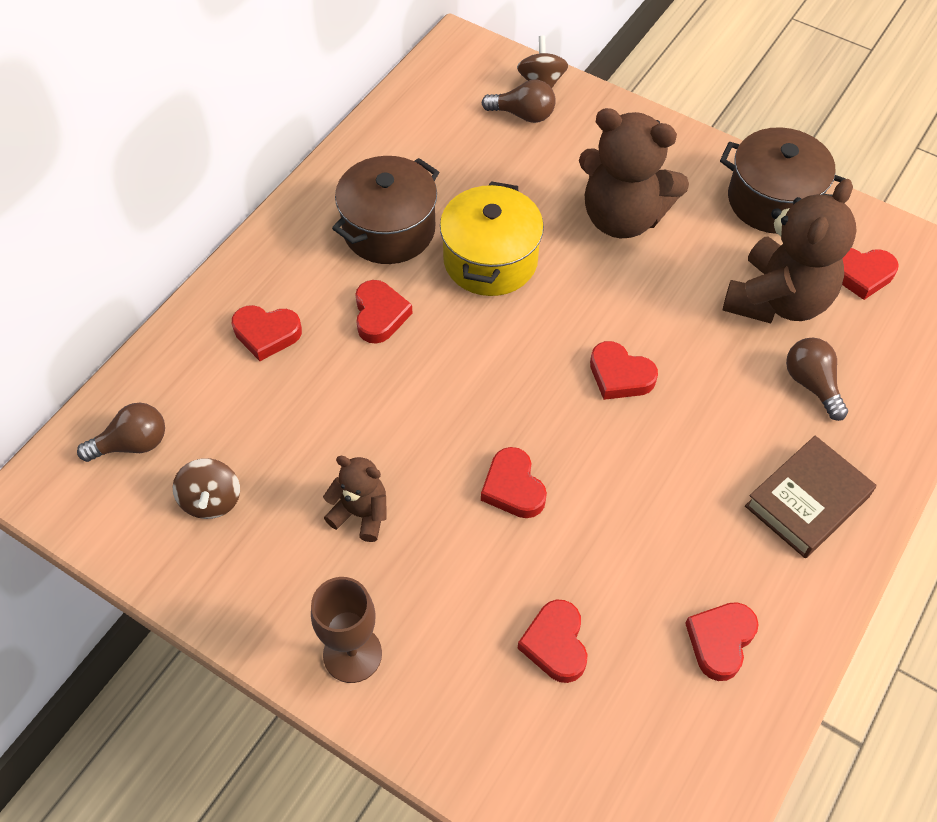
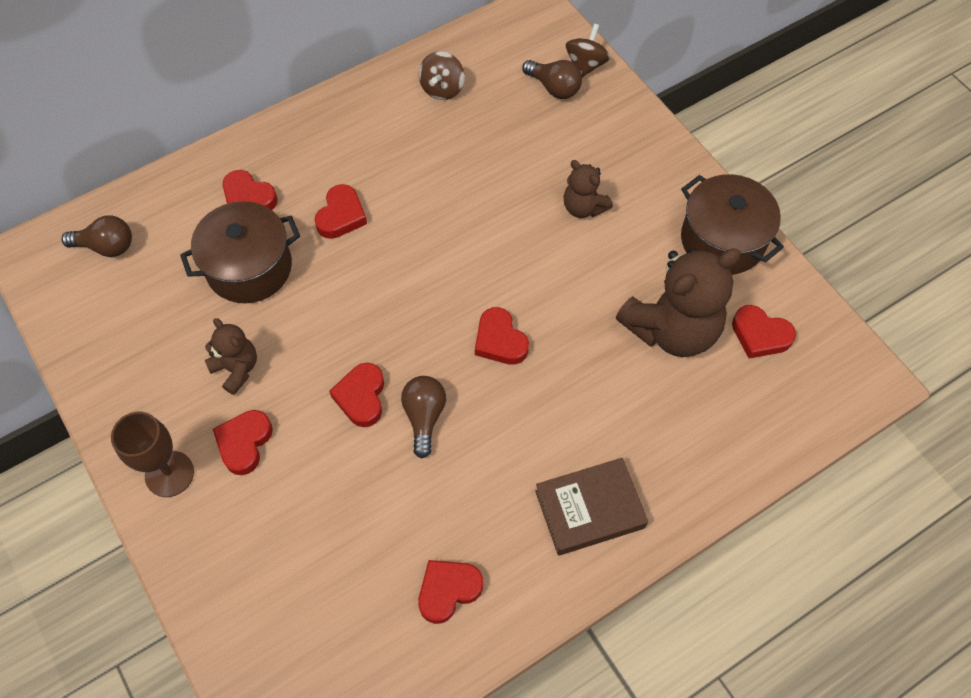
camera: 25 degrees right, 5 degrees up
(211, 500) = (137, 313): brown spinning top -> brown spinning top (442, 88)
(389, 230) = (388, 147): brown pot -> brown pot (249, 267)
(490, 260) = (453, 203): yellow pot -> none
(555, 644) = (320, 534): red heart -> red heart (244, 443)
(622, 217) = (583, 207): brown teddy bear -> brown teddy bear, size x0.52
(811, 384) = (656, 413): brown light bulb -> brown light bulb (424, 417)

